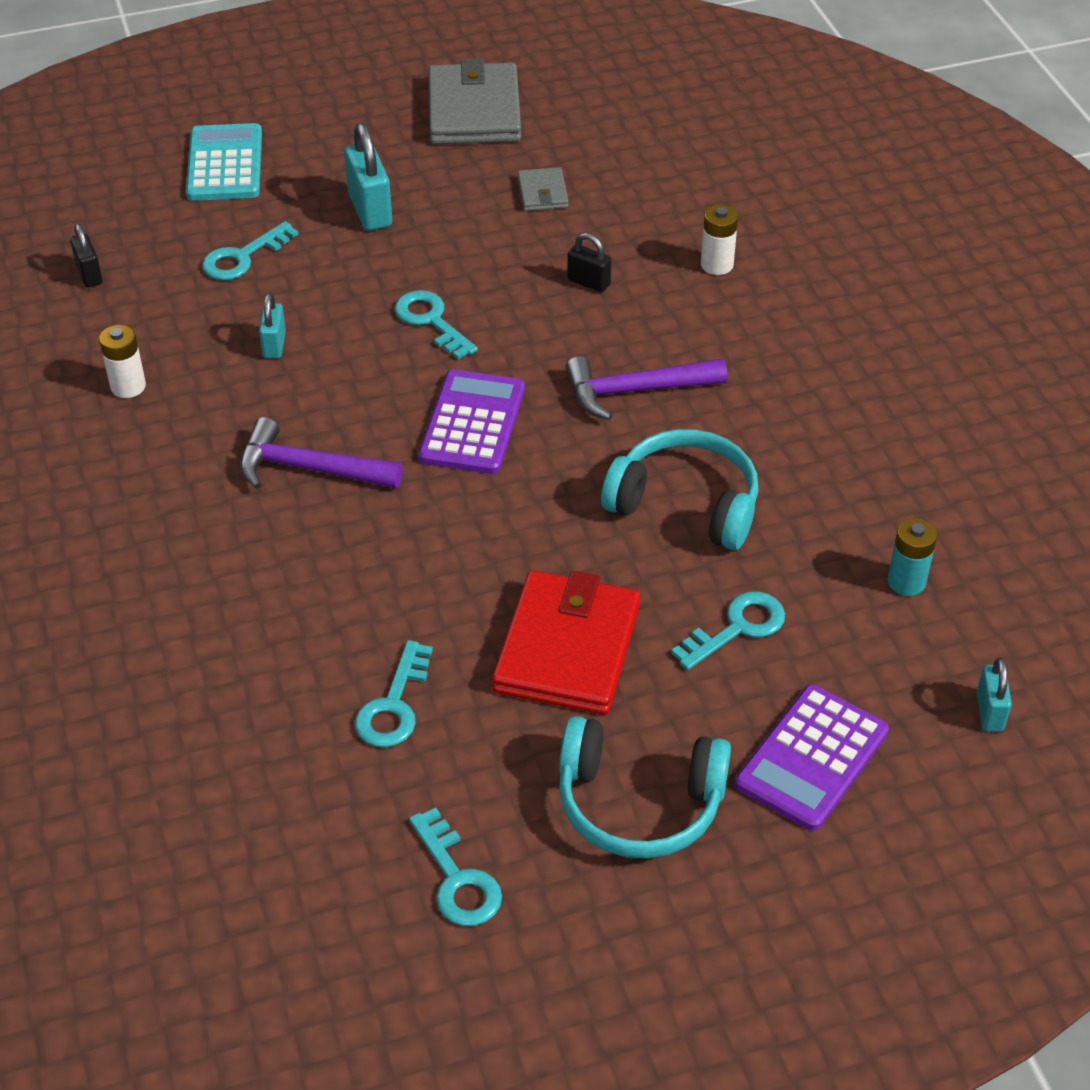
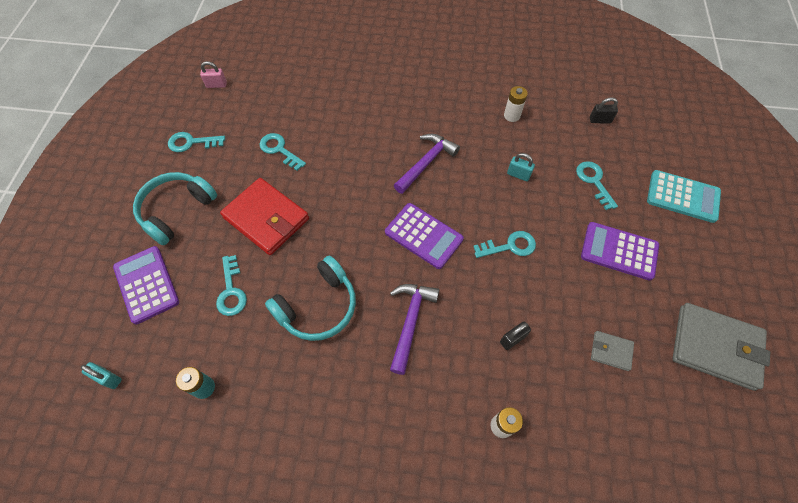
camera: 115 degrees right, 15 degrees up
(255, 931) = (216, 85): none -> pink padlock
(370, 210) = (619, 251): turquoise padlock -> purple calculator

